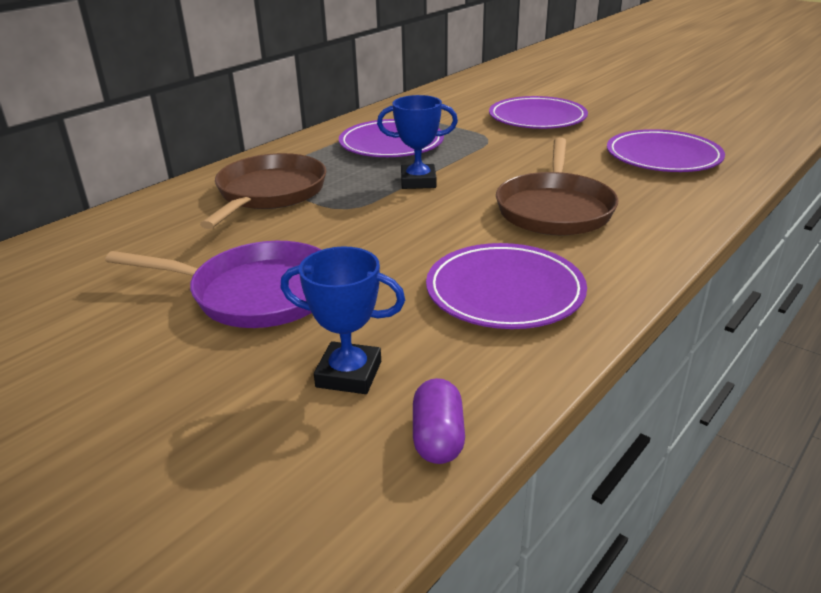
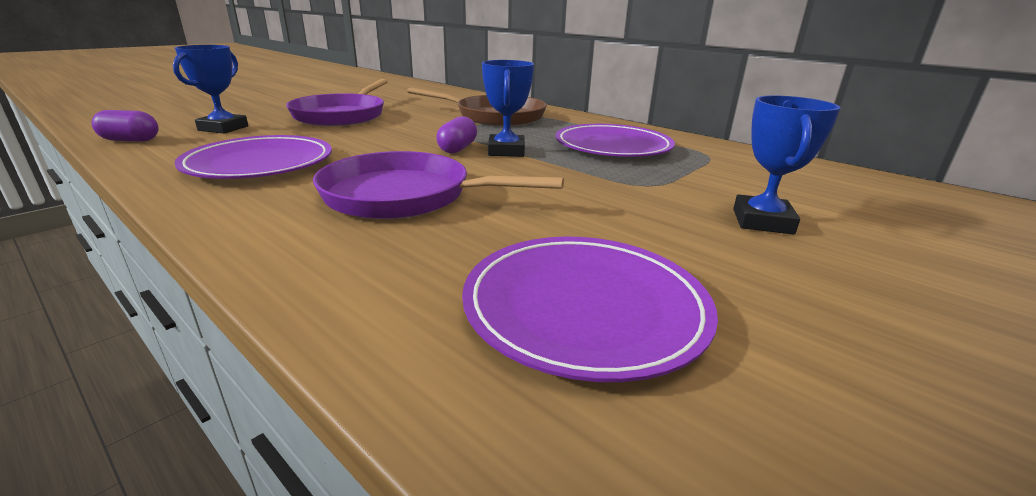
camera: 90 degrees right, 5 degrees down
(416, 202) = (457, 149): none -> purple capsule
(537, 118) = (762, 221): purple plate -> blue trophy
(554, 209) = (405, 196): brown pan -> purple pan

